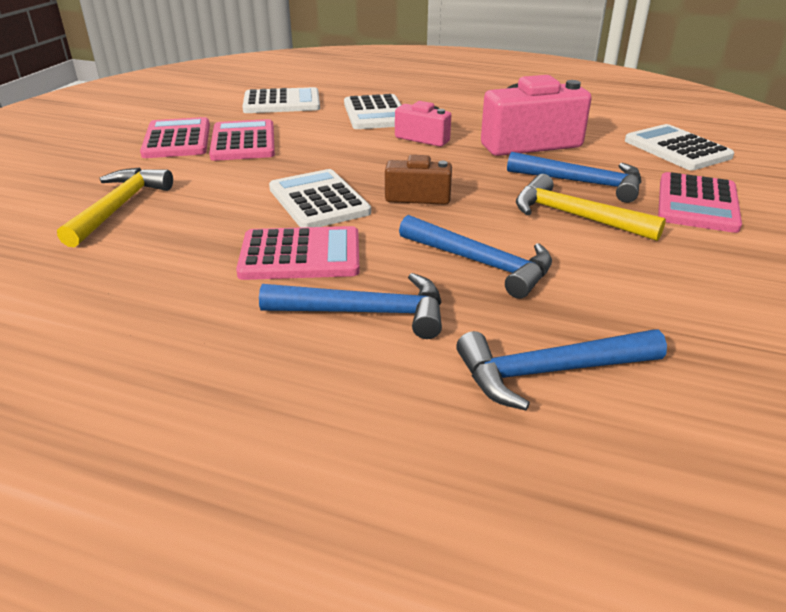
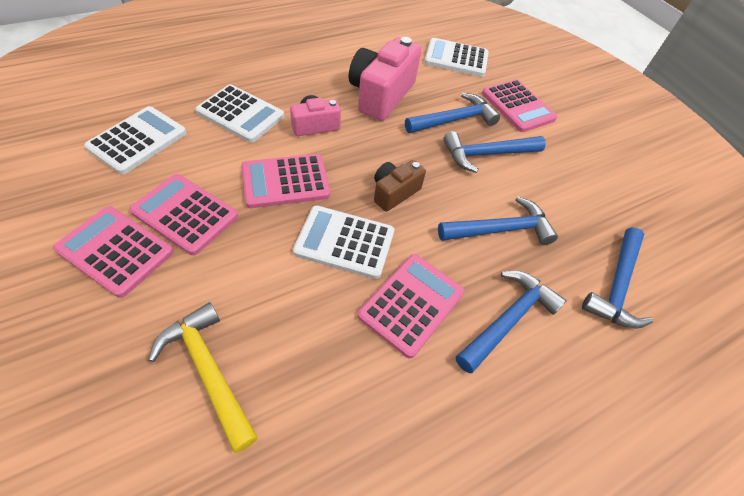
camera: 55 degrees left, 20 degrees up
(339, 155) = (285, 181): none -> pink calculator
(575, 216) = (487, 154): yellow hammer -> blue hammer

